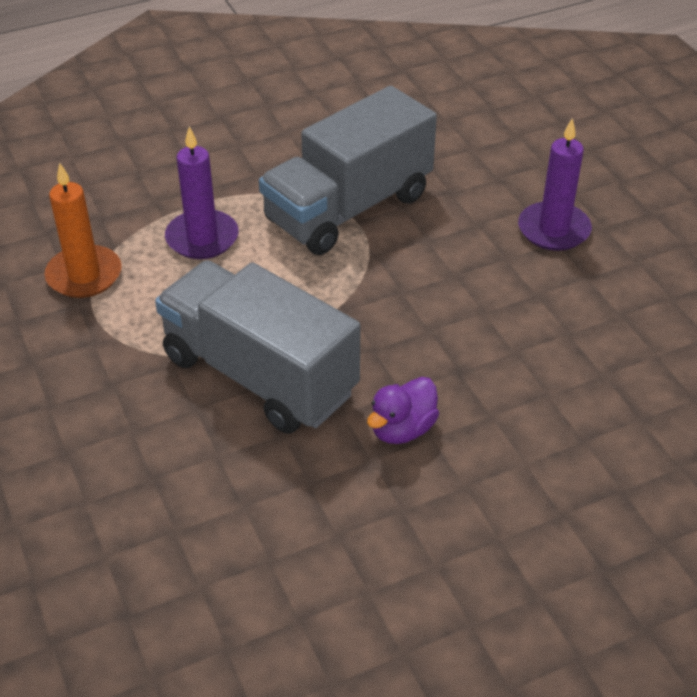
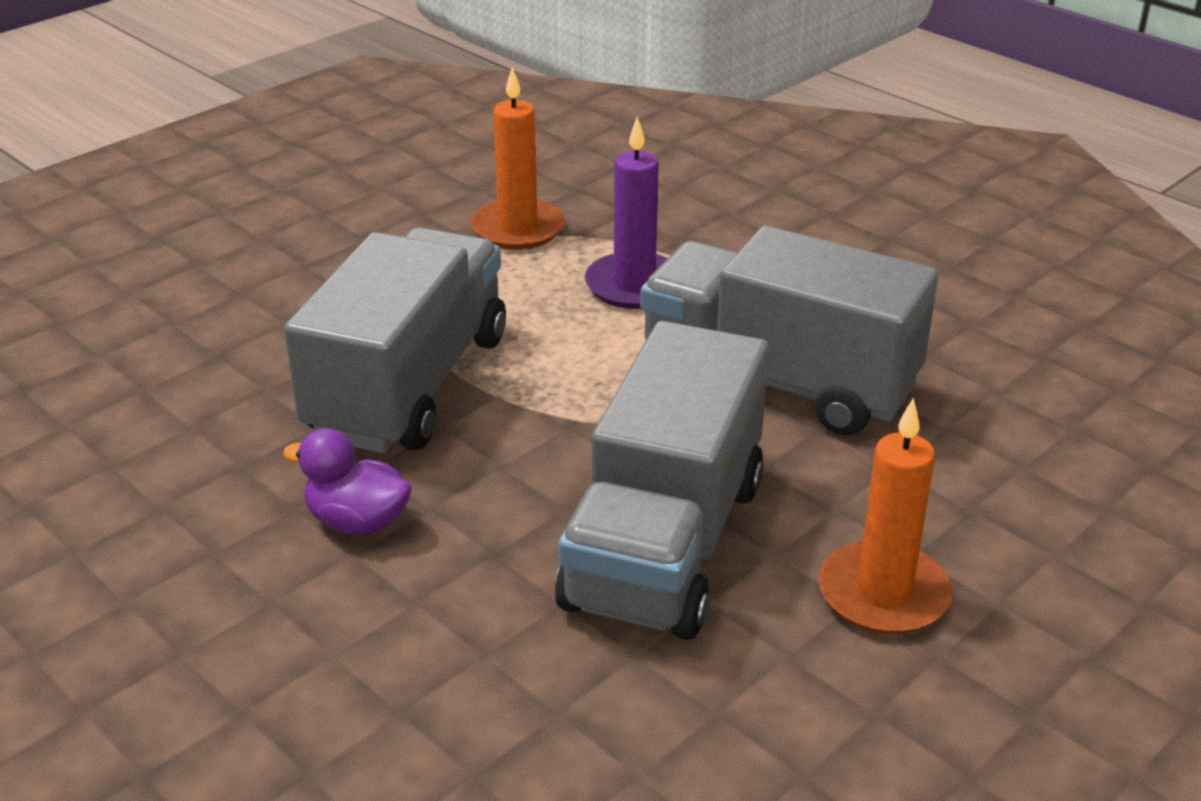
camera: 70 degrees right, 10 degrees down
(481, 297) = (665, 543): none -> grey truck
(553, 230) = (883, 594): purple candle -> orange candle

